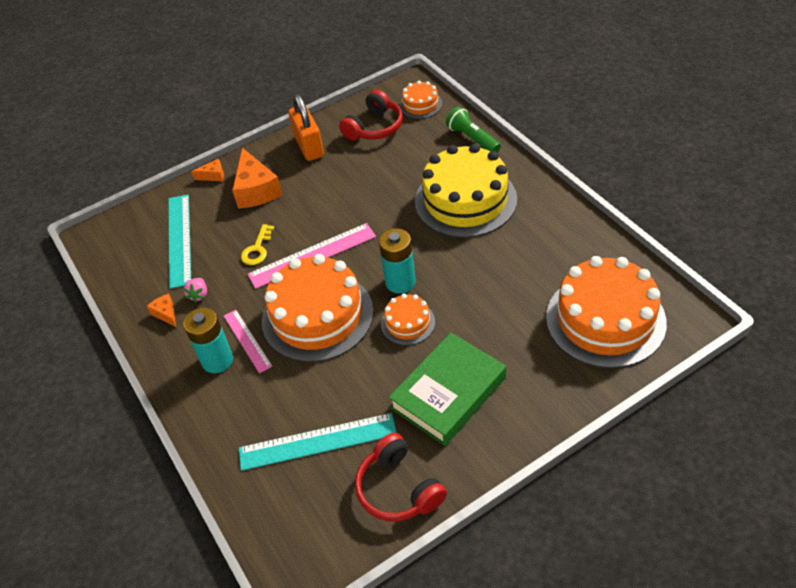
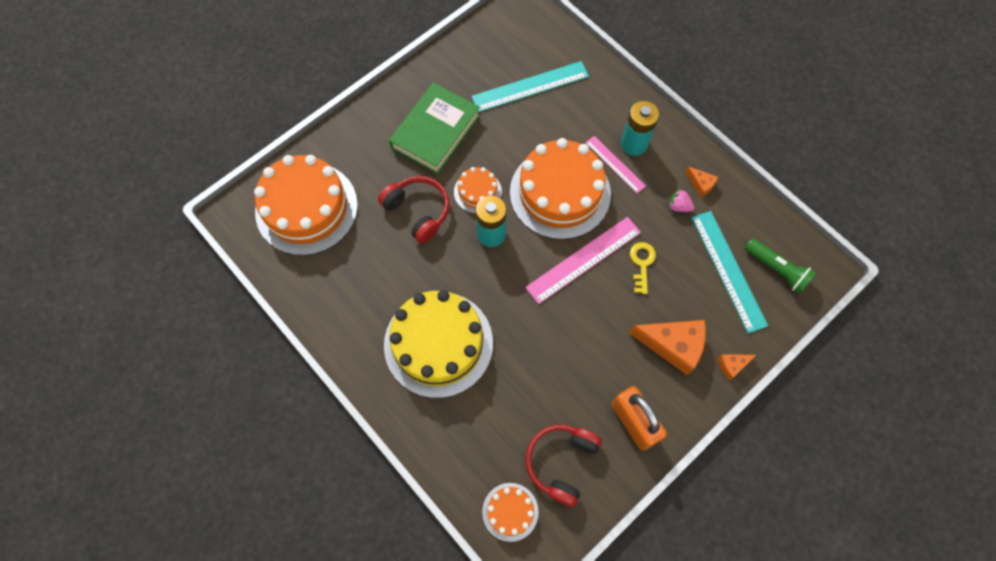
camera: 165 degrees right, 20 degrees up
(199, 295) = (678, 206): pink strawberry -> pink strawberry turned 60 degrees counterclockwise
(256, 190) = (672, 345): orange cheese -> orange cheese turned 135 degrees clockwise
(398, 489) = (464, 60): red headphones -> red headphones (418, 211)
(472, 139) = (438, 446): green flashlight -> green flashlight (777, 269)

